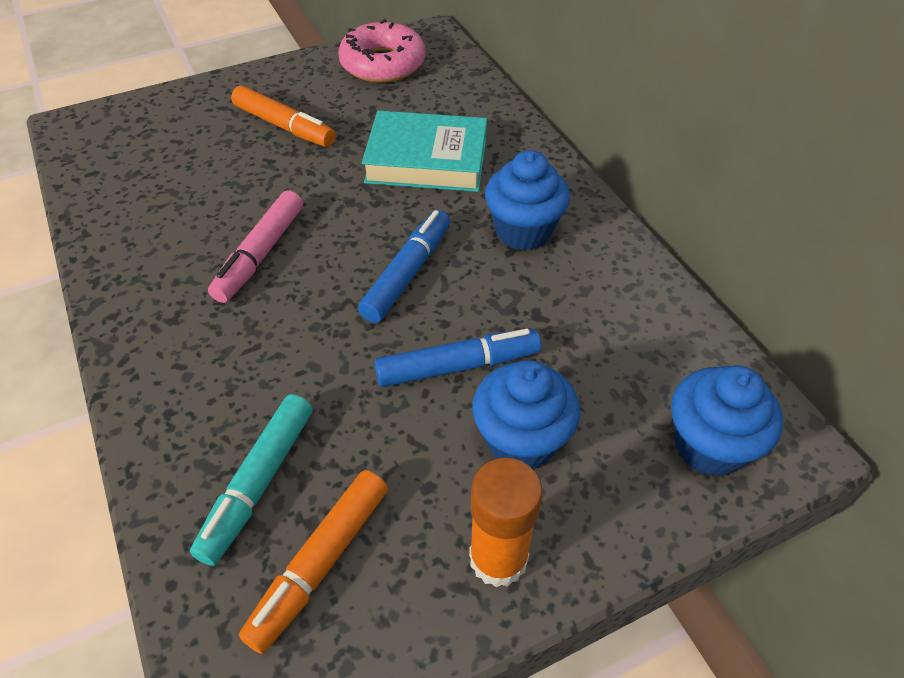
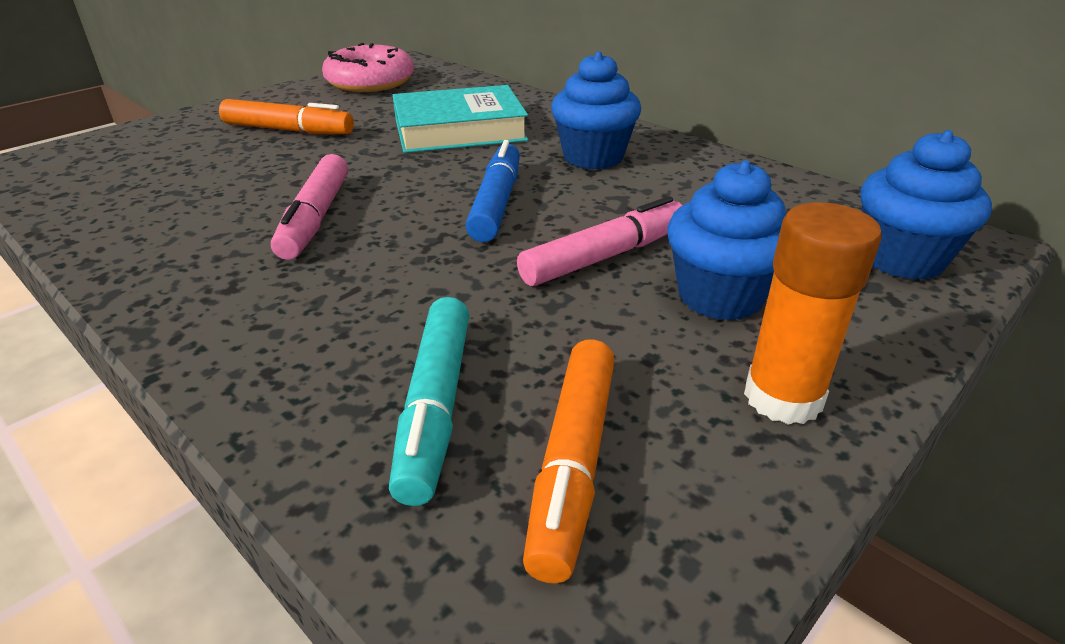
camera: 20 degrees left, 15 degrees down
(457, 366) = (604, 256): blue marker -> pink marker

